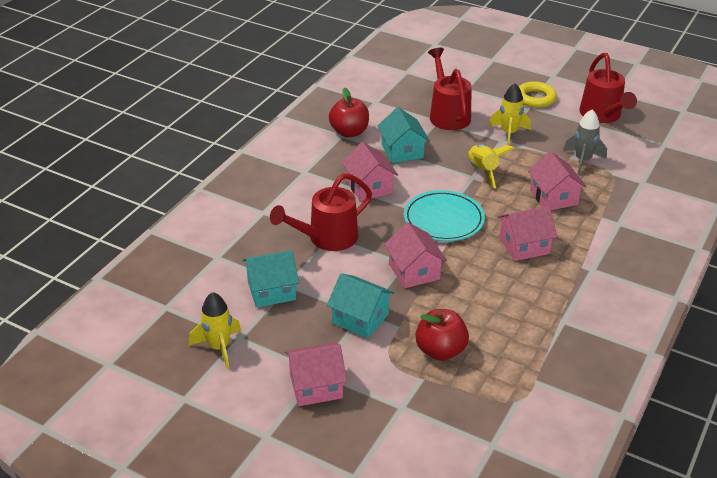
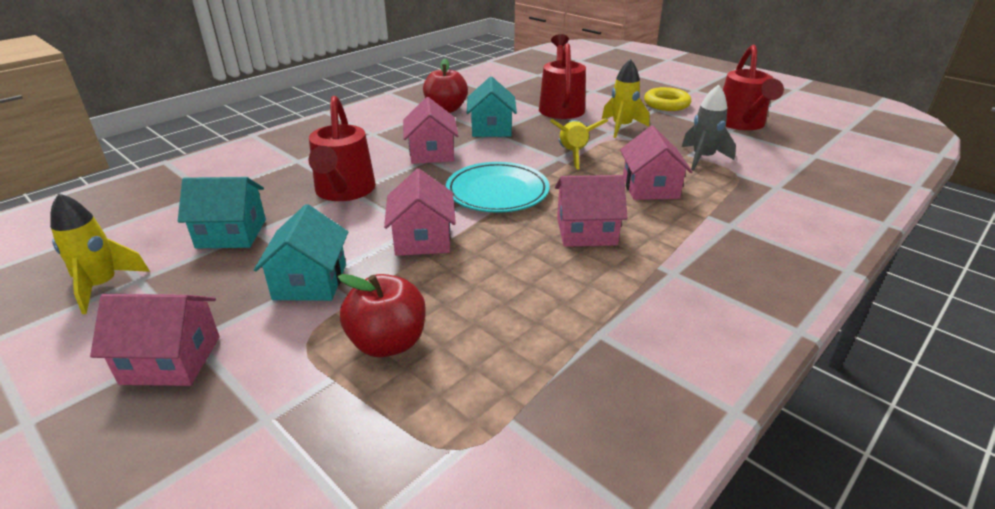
camera: 15 degrees right, 5 degrees down
(326, 238) = (344, 192): red watering can -> red watering can turned 75 degrees counterclockwise
(360, 318) = (310, 281): turquoise house -> turquoise house turned 45 degrees clockwise

